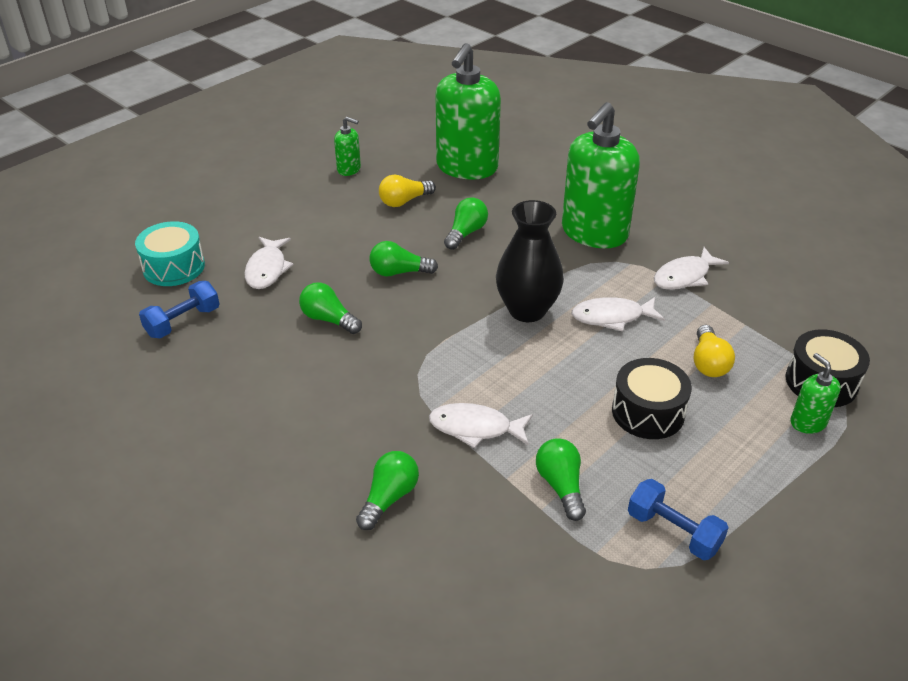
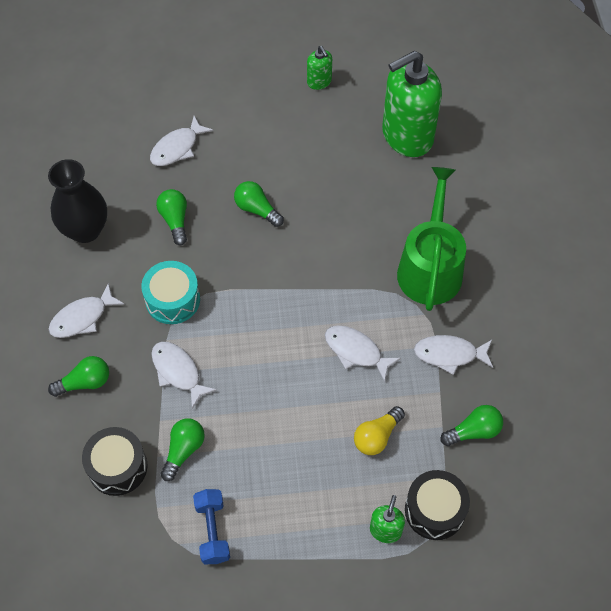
camera: 40 degrees right, 20 degrees up
(174, 267) = (123, 106): turquoise drum -> turquoise drum (172, 300)
(183, 322) = (90, 161): blue dumbbell -> none
(321, 446) = (82, 318): none -> white fish
(404, 201) = (326, 142): yellow light bulb -> none
(466, 233) = (338, 203): green light bulb -> green light bulb (474, 431)
(527, 310) = (306, 304): black vase -> black vase (85, 230)
(594, 233) = (430, 267): green soap dispenser -> green watering can
(648, 412) = (292, 442): black drum -> black drum (117, 467)

